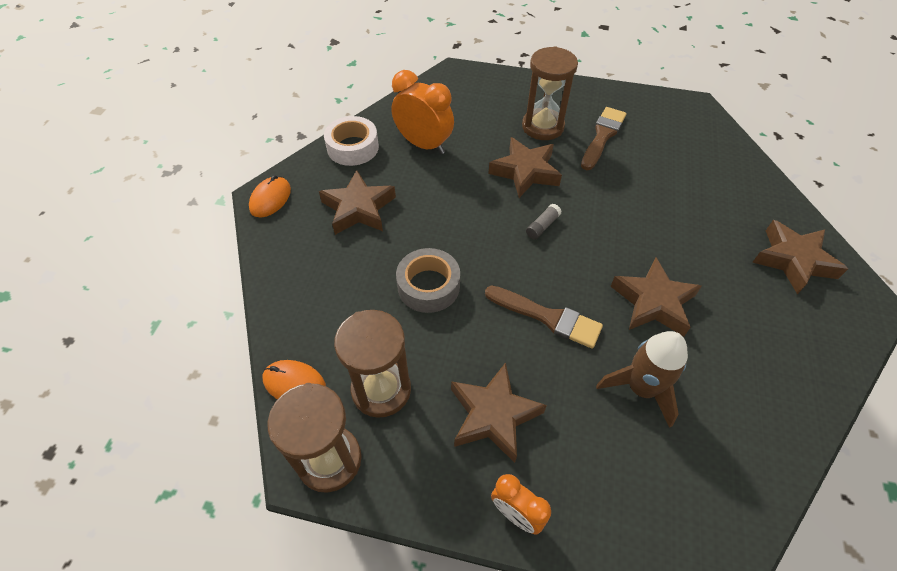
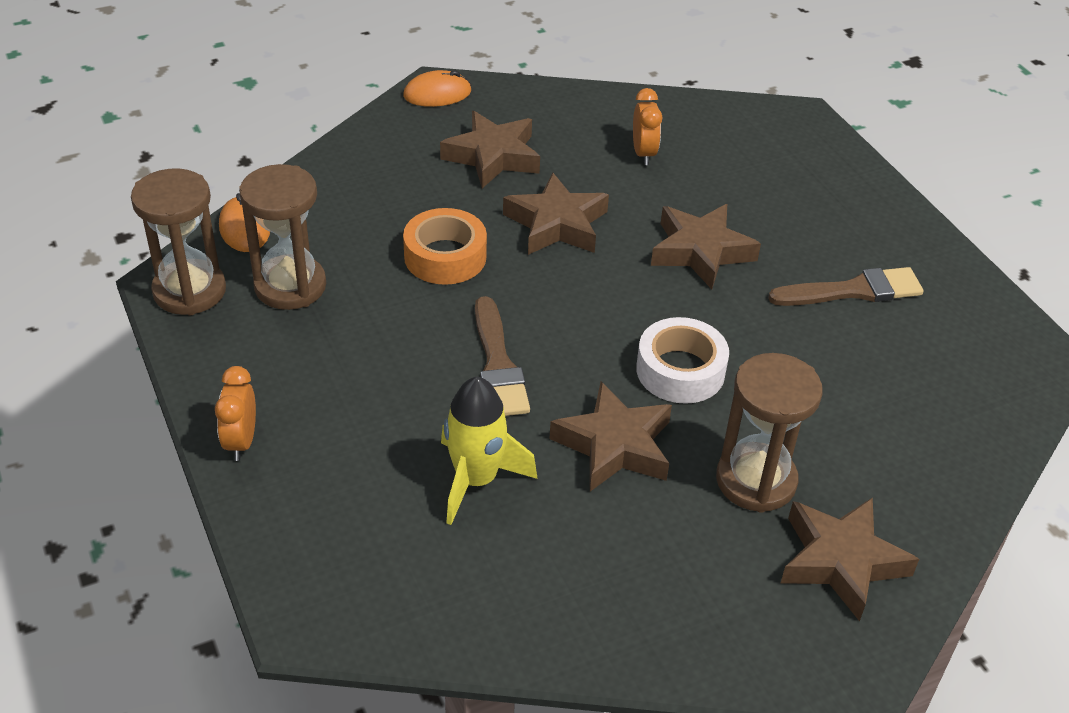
camera: 50 degrees right, 10 degrees down
(353, 147) = (574, 107): white tape -> white tape (680, 370)
(423, 145) = (643, 153): orange clock -> orange clock, size x0.59
(428, 286) = (445, 256): grey tape -> orange tape
(493, 415) = (334, 377): brown star -> brown star (557, 224)
(542, 127) = (800, 231): brown hourglass -> brown hourglass (756, 480)
(542, 226) = (628, 303): grey glue stick -> none
(641, 388) = (476, 480): brown rocket -> yellow rocket

